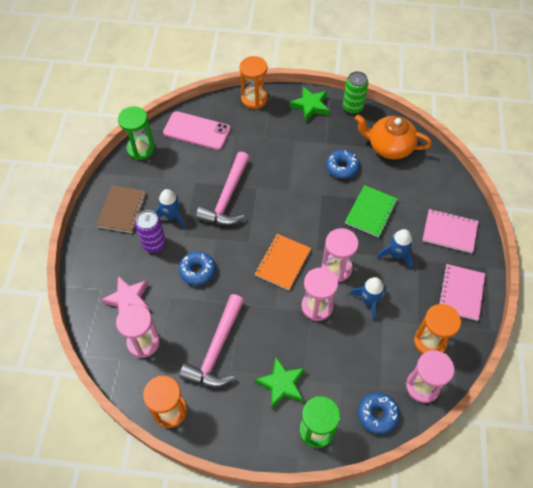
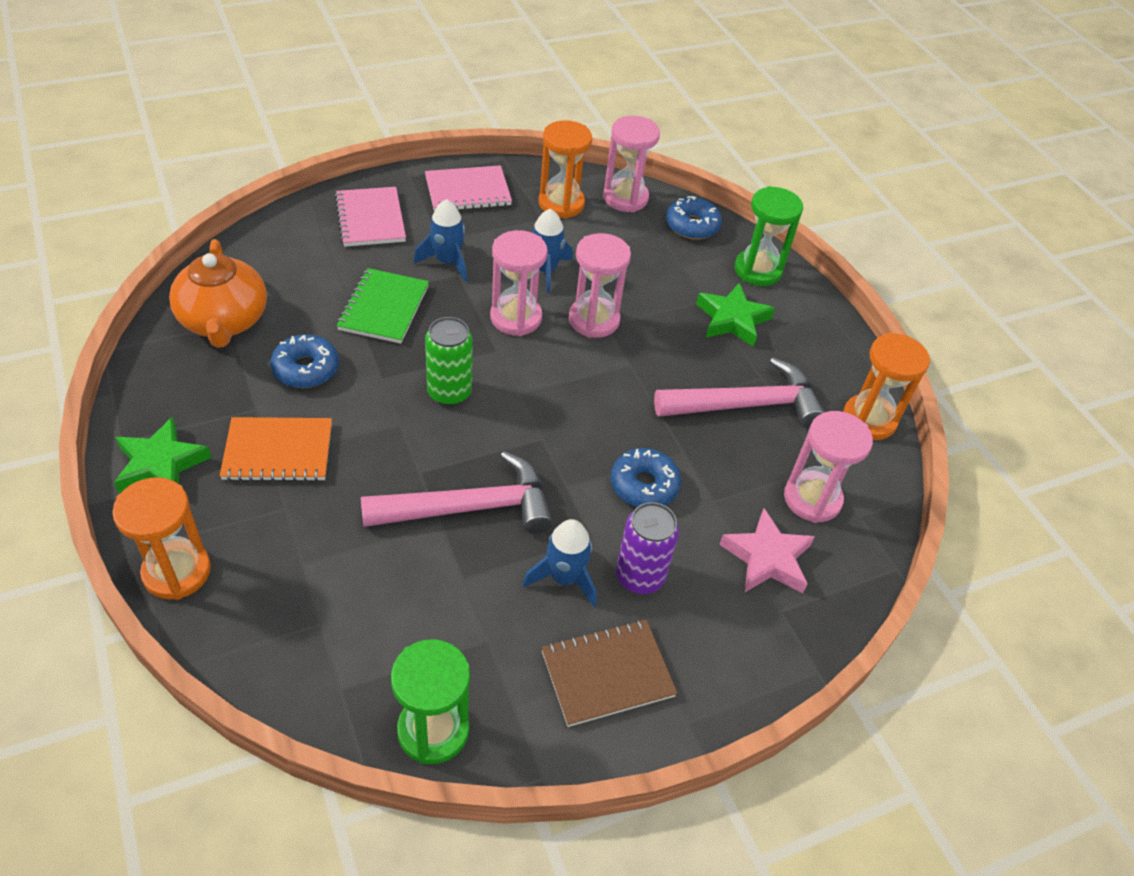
camera: 125 degrees left, 10 degrees down
(197, 131) = (323, 641): pink phone -> none
(282, 262) = (549, 382): orange notebook -> orange notebook (278, 451)
(352, 107) = (138, 397): green can -> green can (449, 392)
(371, 212) = (384, 308): green notebook -> green notebook turned 75 degrees counterclockwise

